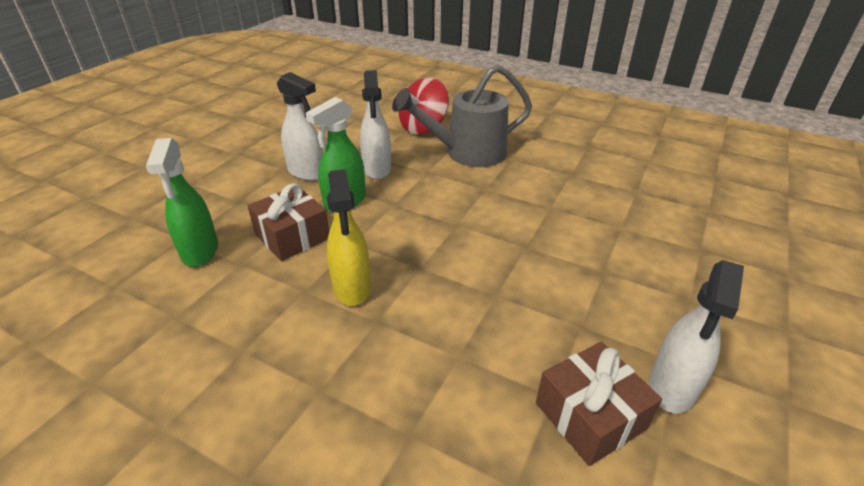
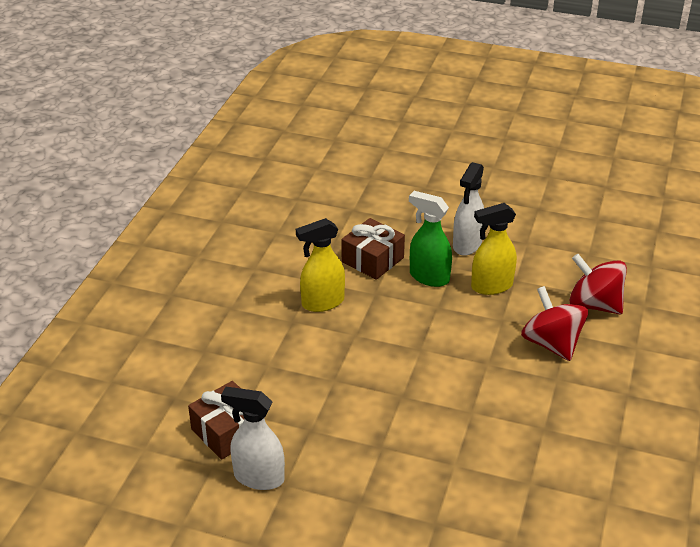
camera: 80 degrees right, 0 degrees up
(200, 251) = (341, 221): green spray bottle -> none
(377, 169) = (491, 286): white spray bottle -> yellow spray bottle
(466, 153) = (551, 344): grey watering can -> red spinning top

